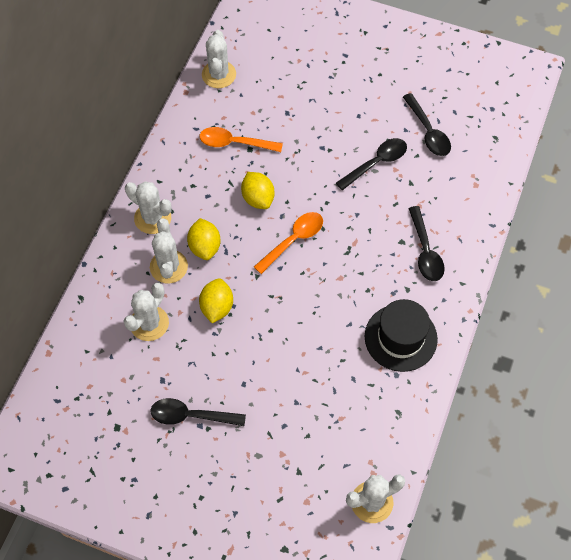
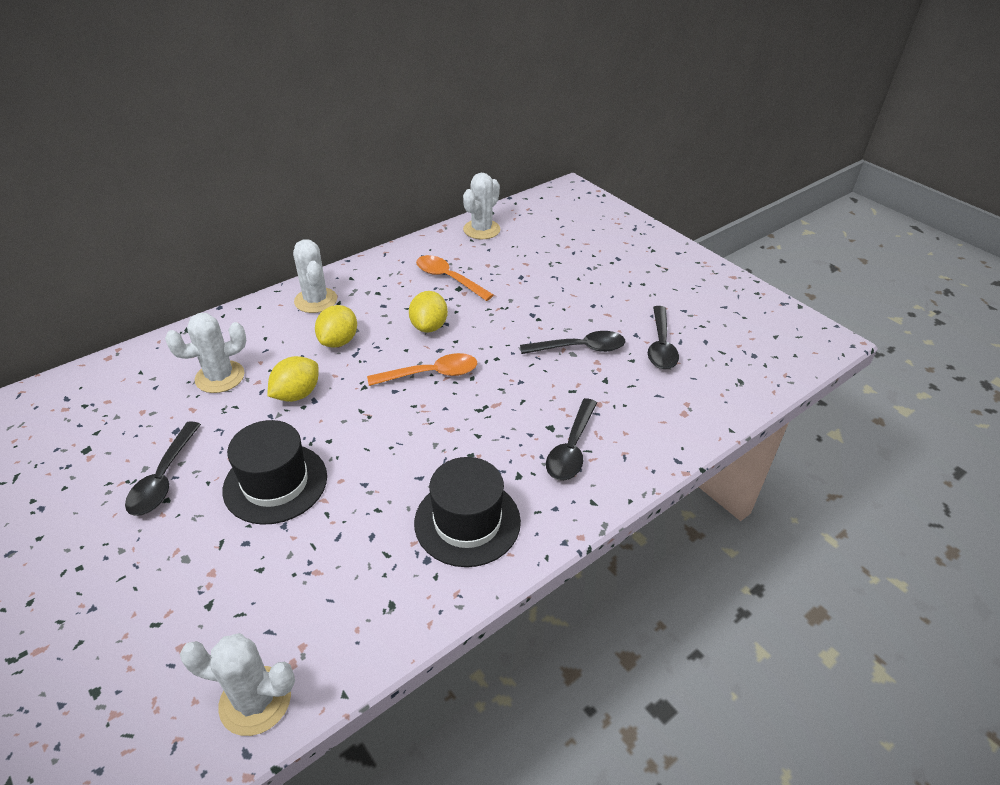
camera: 30 degrees right, 20 degrees down
(168, 267) = (288, 341): white cactus -> none
(191, 416) = (164, 478): black spoon -> black spoon turned 120 degrees counterclockwise
(265, 378) = (275, 483): none -> black hat

